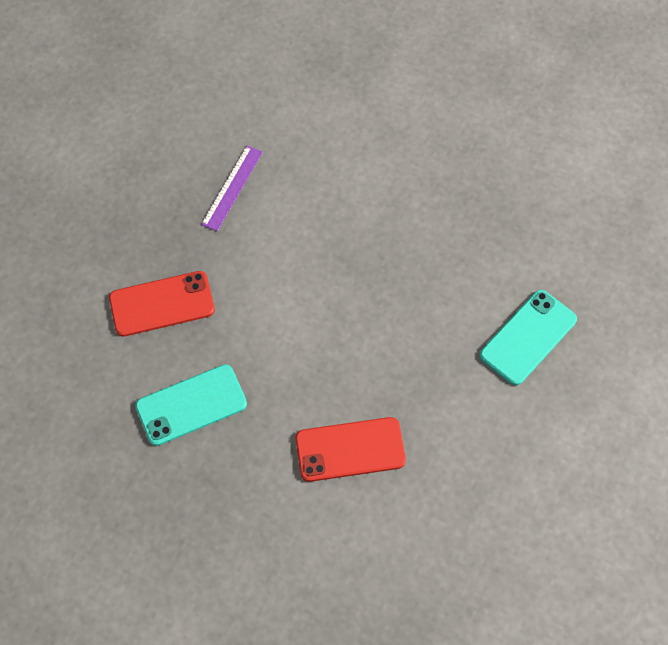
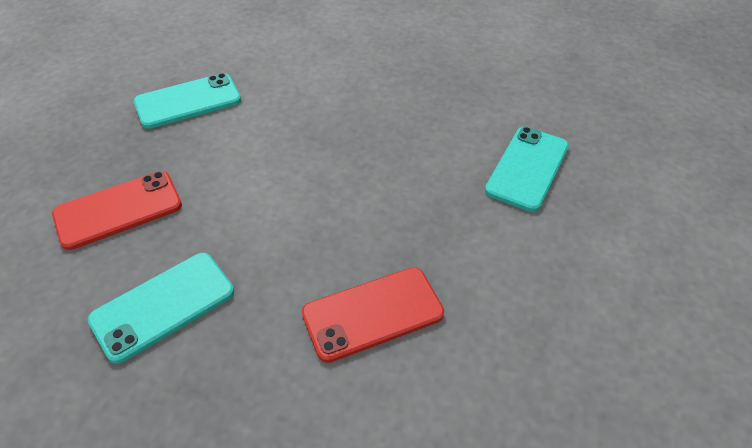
camera: 15 degrees left, 15 degrees down
(232, 188) = (188, 101): purple ruler -> turquoise phone

